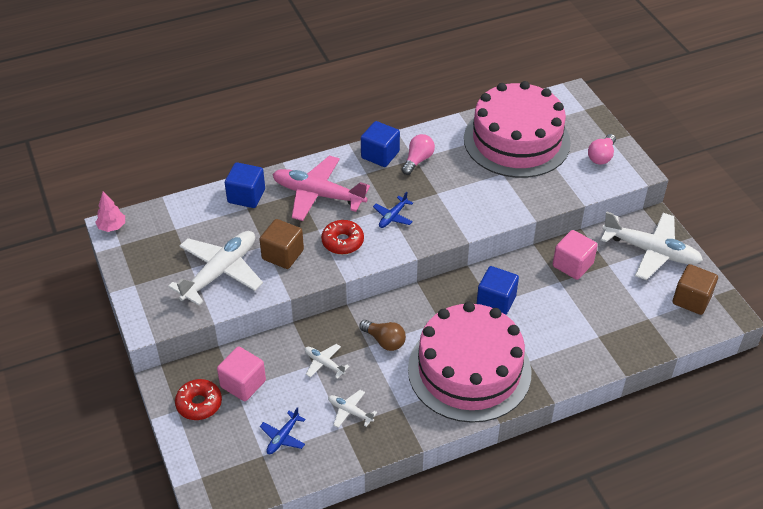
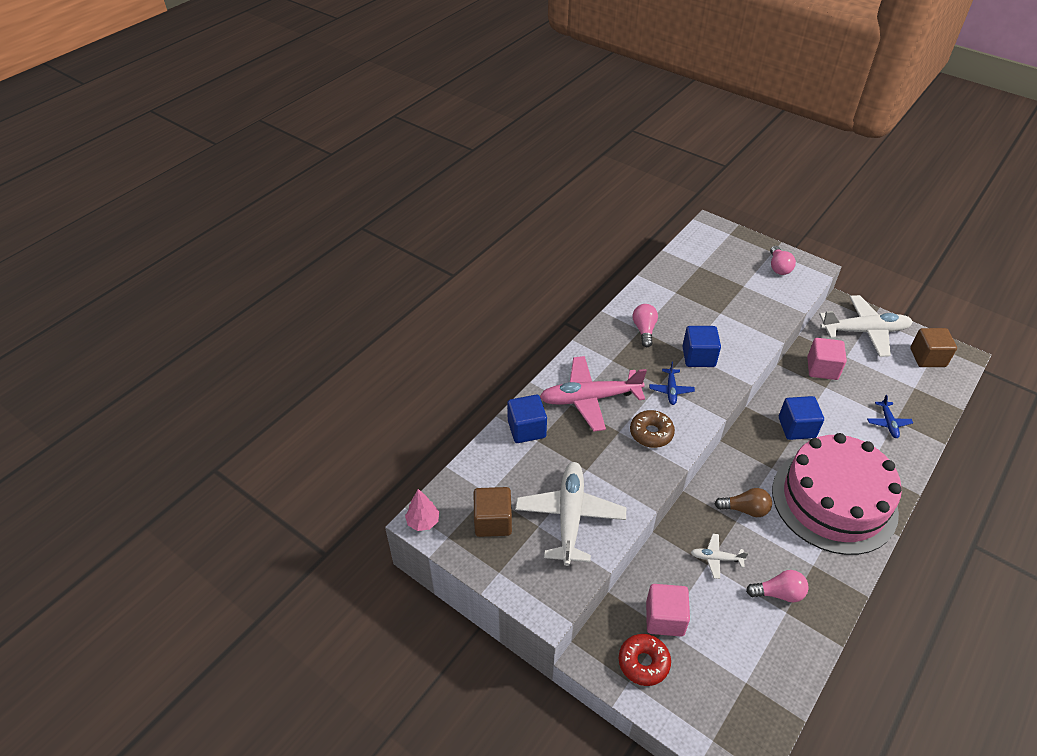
camera: 30 degrees left, 0 degrees up
(283, 255) = (611, 471): brown cube -> brown cube (493, 521)
(283, 437) = (747, 653): blue plane -> blue plane (888, 423)
(342, 242) = (651, 433): red donut -> brown donut
(350, 411) = (778, 593): white plane -> pink light bulb
(380, 155) = (609, 338): blue cube -> blue cube (698, 357)
(516, 140) = (705, 280): pink cake -> none

